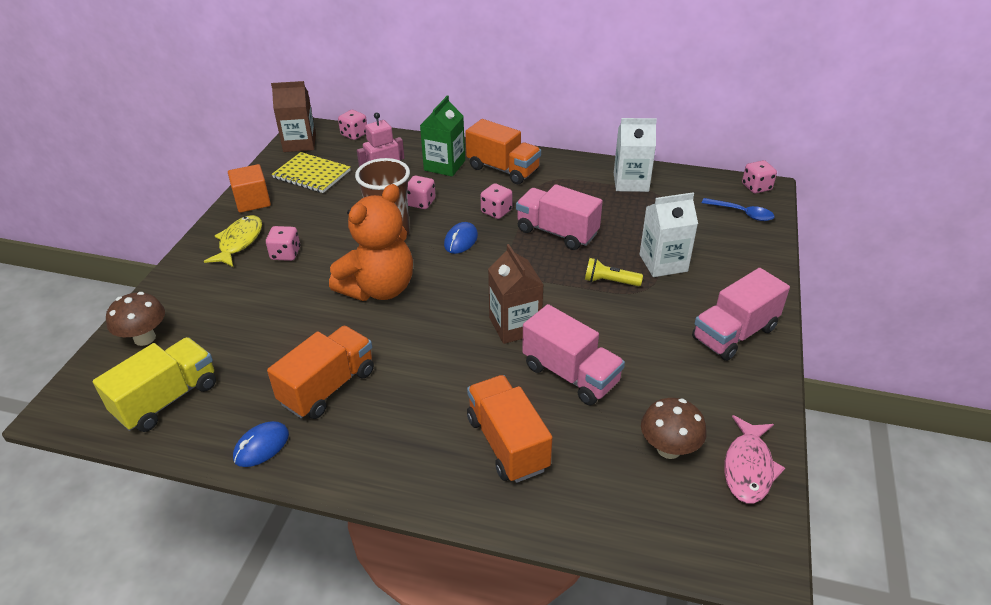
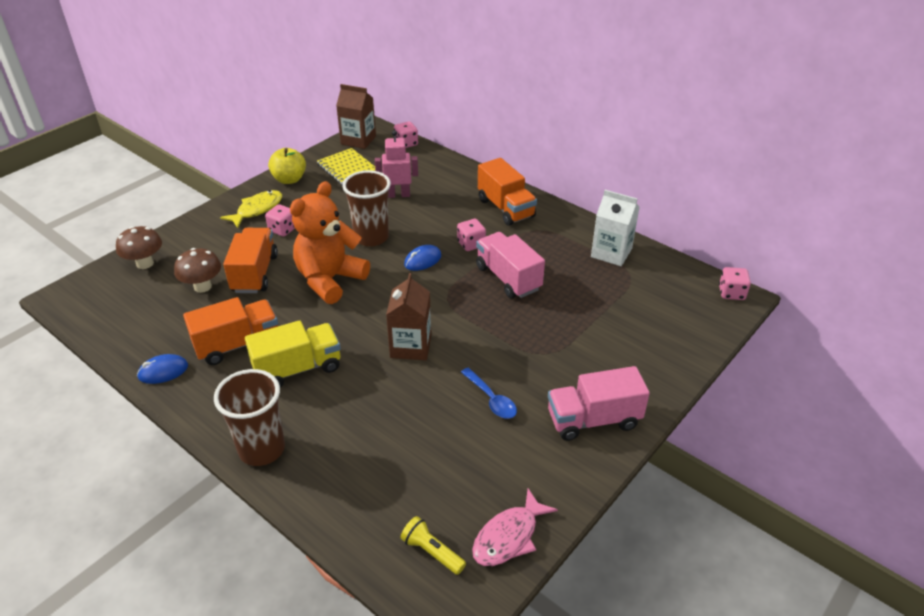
camera: 25 degrees right, 0 degrees up
(167, 399) = (128, 314): yellow truck -> yellow truck (298, 368)
(252, 201) = (289, 179): orange cube -> yellow apple
(379, 288) = (330, 280): orange teddy bear -> orange teddy bear turned 150 degrees clockwise
(421, 202) = (415, 218): pink dice -> none
(442, 484) = (262, 449): none -> brown cup
(444, 165) = (459, 191): green carton -> none
(507, 443) = (332, 438): orange truck -> orange truck (254, 273)
(570, 374) = (424, 402): pink truck -> none
(609, 281) = (519, 336): yellow flashlight -> yellow flashlight (432, 552)
(663, 263) = (580, 335): white carton -> none
(668, 449) = (454, 494): brown mushroom -> brown mushroom (202, 287)
(742, 213) = (695, 314): blue spoon -> blue spoon (491, 399)

